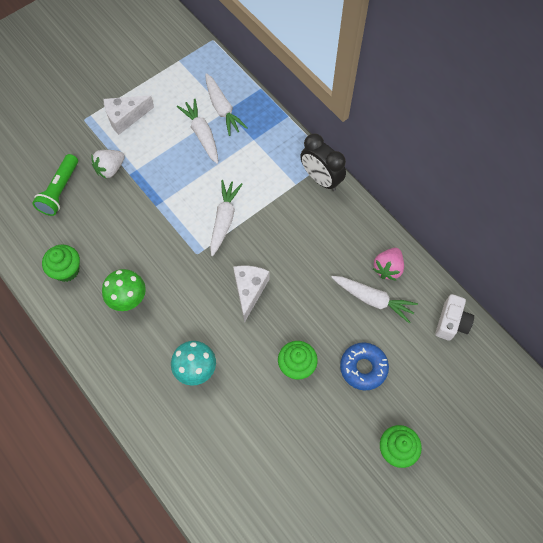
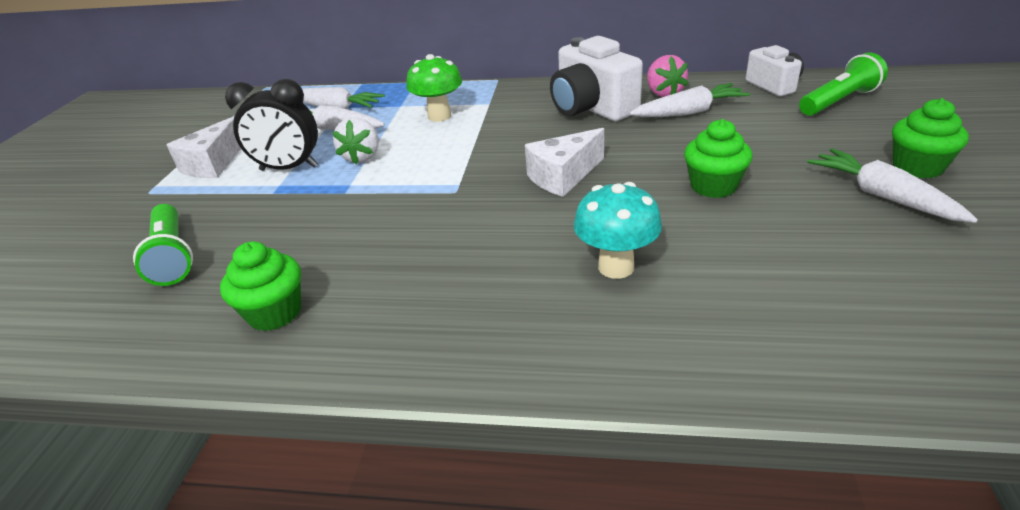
camera: 40 degrees left, 30 degrees down
(110, 169) = (238, 202): white strawberry -> white strawberry (362, 157)
(129, 300) = (420, 275): green mushroom -> green mushroom (439, 116)
(224, 219) = (449, 156): white carrot -> white carrot (882, 196)
(249, 290) = (563, 176): white cheese -> white cheese turned 90 degrees counterclockwise
(321, 179) = (509, 90): black clock -> black clock (289, 168)
(335, 244) = (591, 108): none -> white camera
(363, 368) = (771, 147): blue donut -> none
(456, 371) = (839, 101): none -> green flashlight

